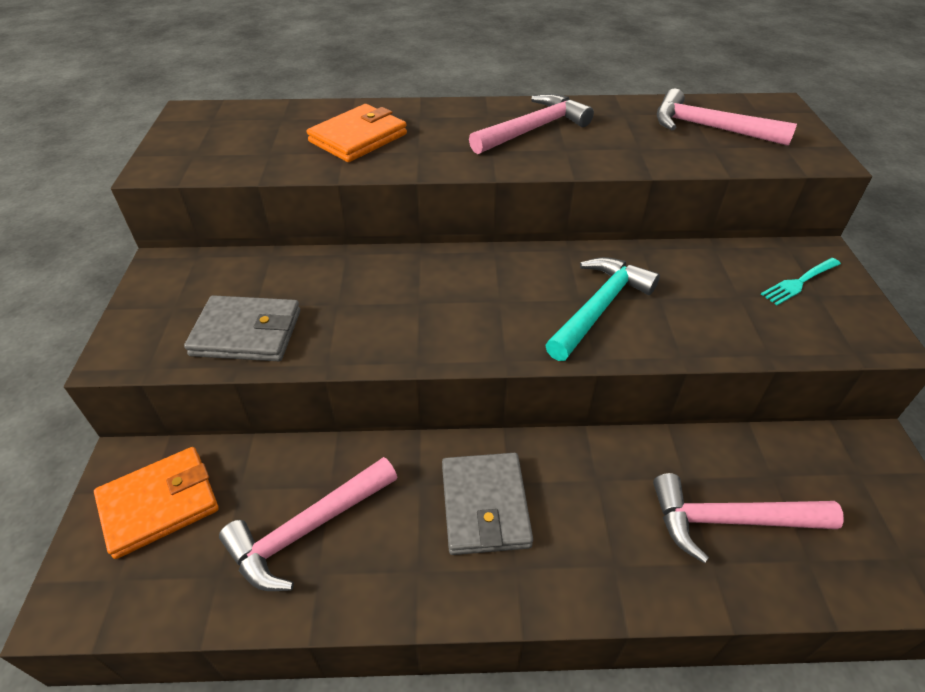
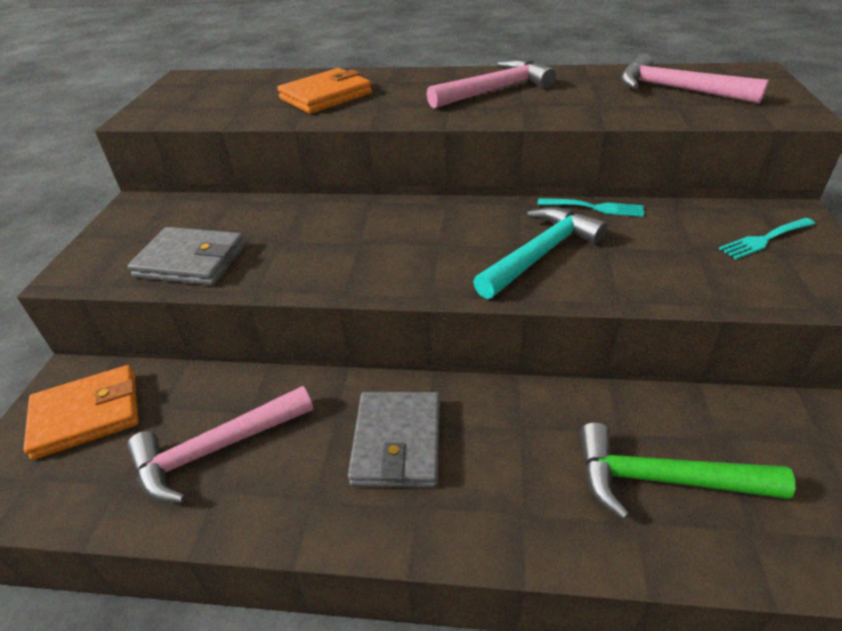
camera: 10 degrees right, 5 degrees down
(641, 252) = (595, 208): none -> turquoise fork
(729, 521) = (662, 480): pink hammer -> green hammer

